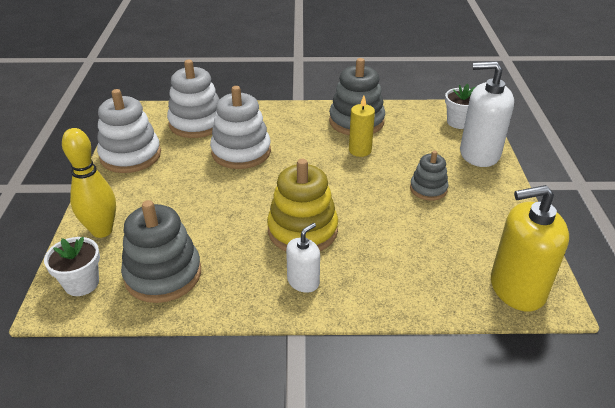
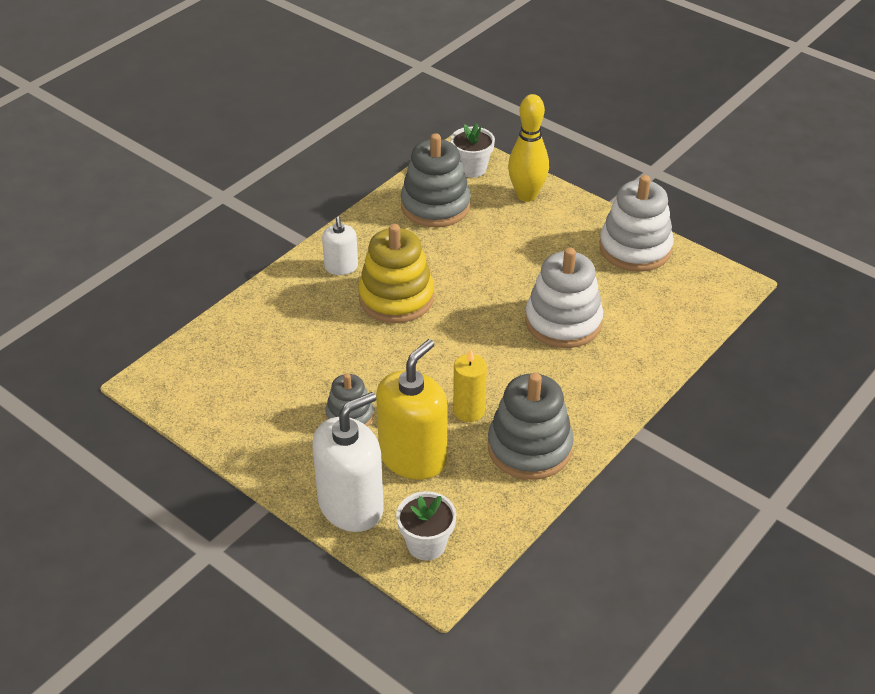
camera: 130 degrees right, 5 degrees up
(197, 123) = (659, 317): white stacking toy -> none
(517, 288) = (184, 374): yellow soap dispenser -> yellow soap dispenser (413, 457)

